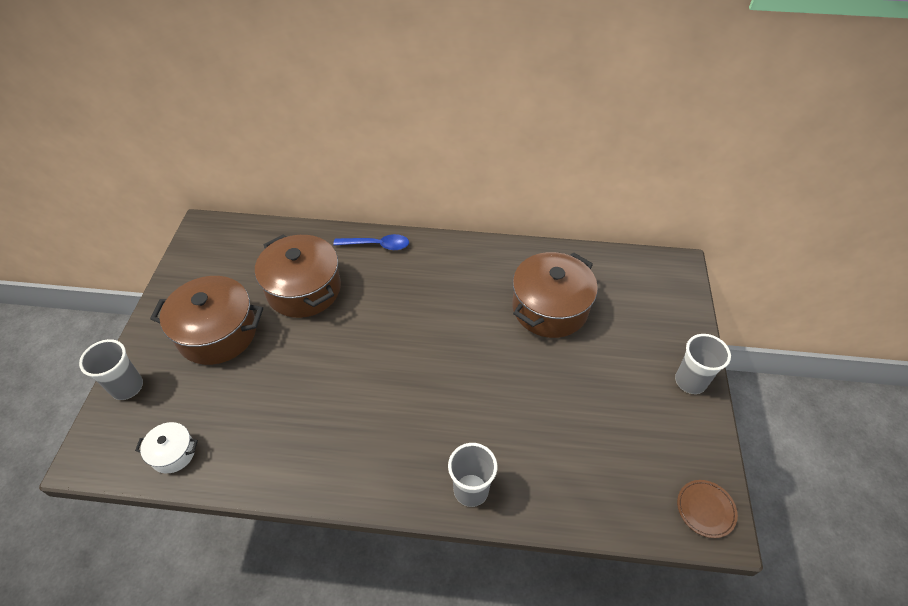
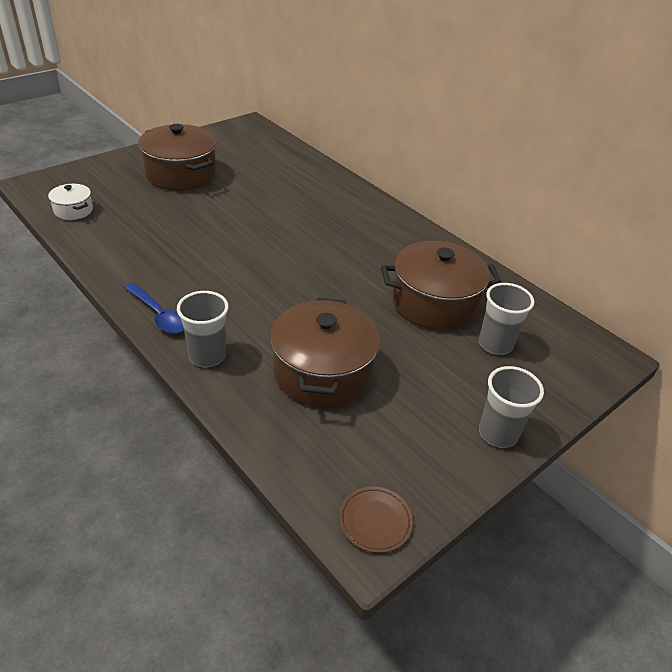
camera: 40 degrees right, 10 degrees down
(127, 387) = (98, 168): grey cup -> grey cup (495, 344)
(304, 289) = (264, 185): brown pot -> brown pot (322, 372)
(377, 245) = (350, 192): blue spoon -> blue spoon (159, 315)

